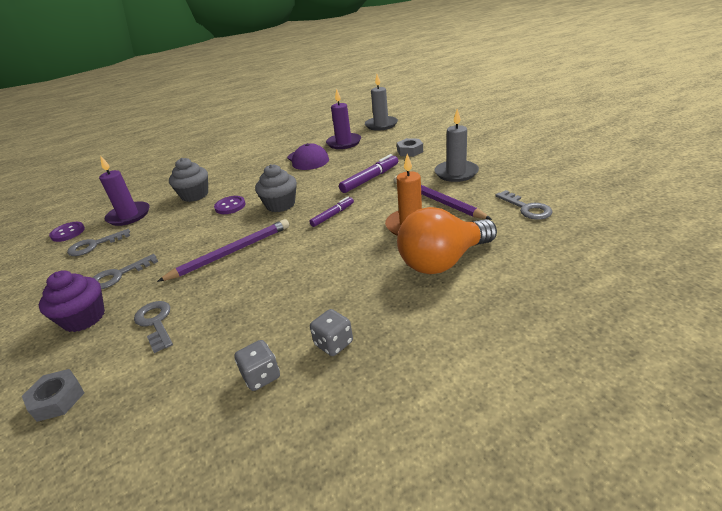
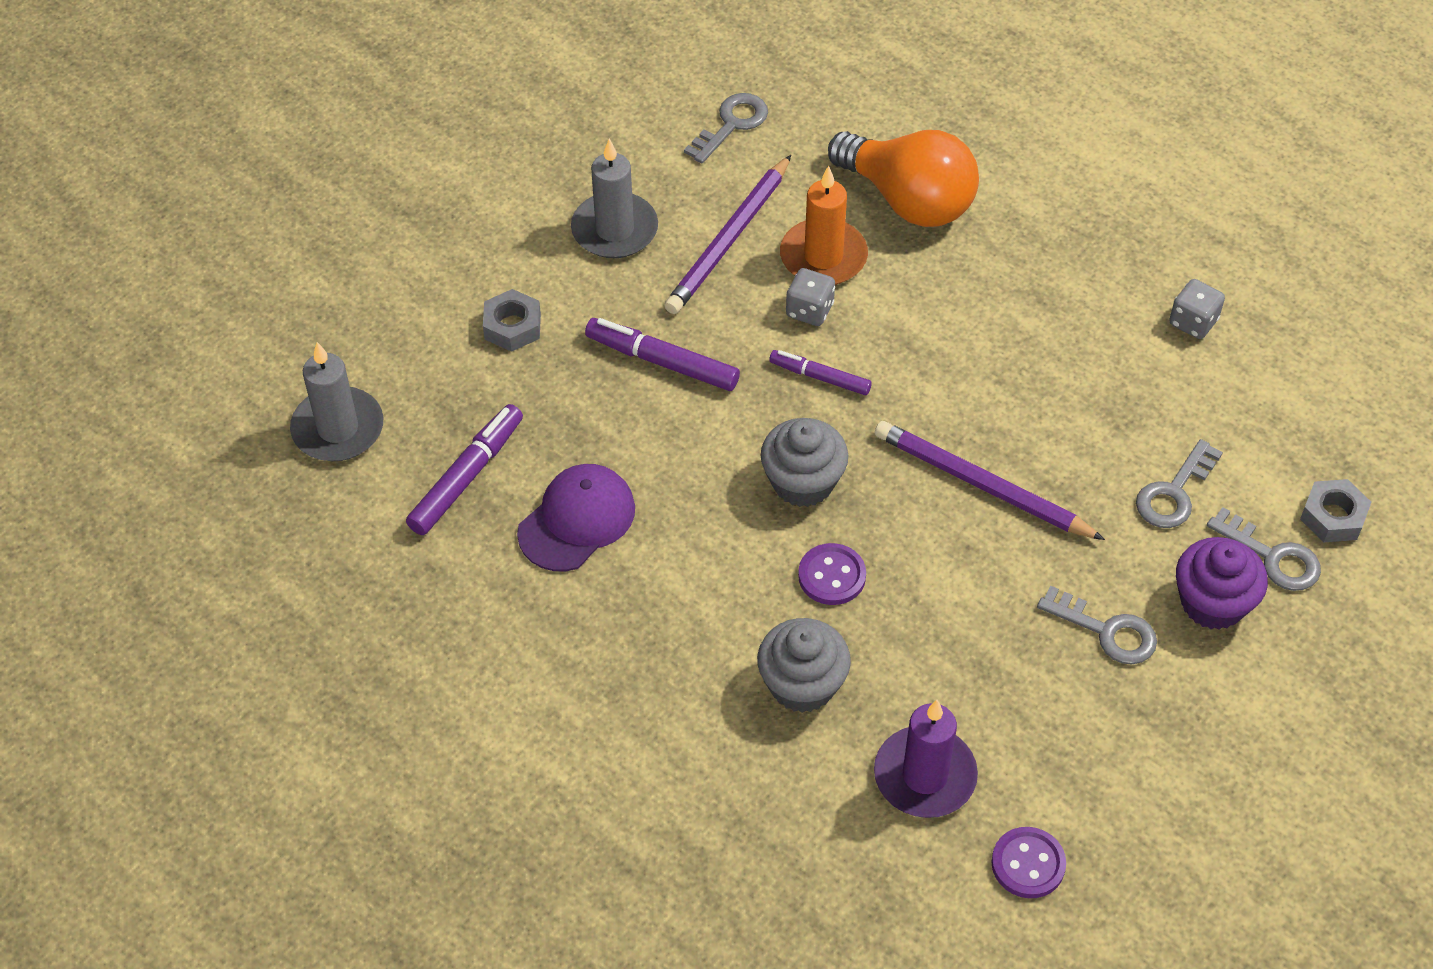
camera: 115 degrees left, 20 degrees up
(94, 245) = (1046, 758): grey key -> grey key (1272, 557)
(334, 343) = (1113, 271): grey dice -> grey dice (809, 310)
(344, 143) = (467, 476): purple candle -> purple marker

